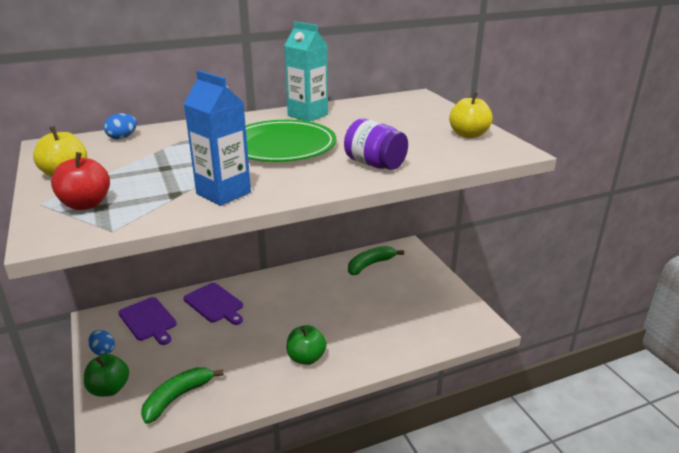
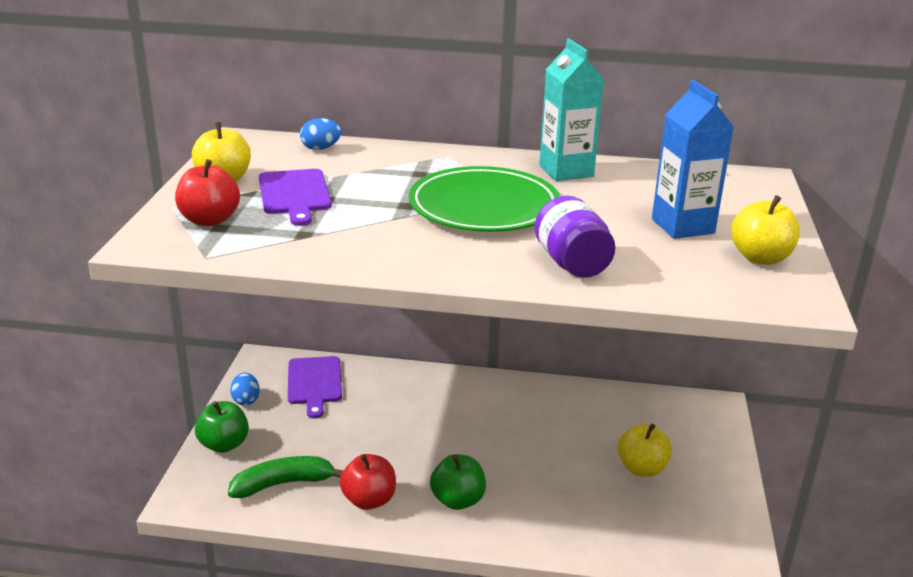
camera: 30 degrees right, 0 degrees up
(215, 304) = (400, 391): purple cutting board -> purple cutting board (295, 194)
(223, 193) = (354, 248): blue carton -> blue carton (682, 226)
(248, 382) = (369, 500): none -> red apple
(370, 265) = (639, 412): green banana -> none
(396, 296) = (642, 468): none -> yellow apple

